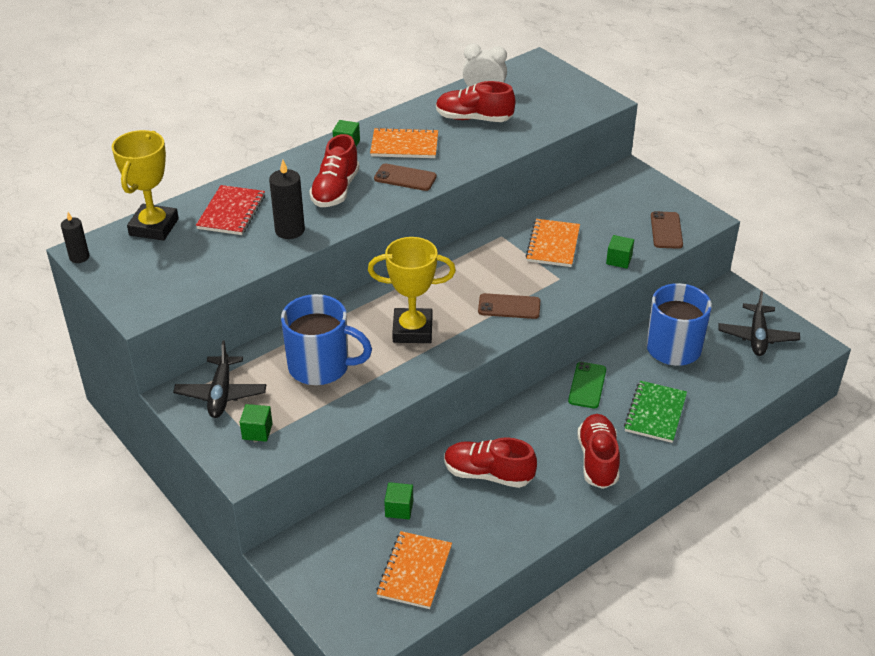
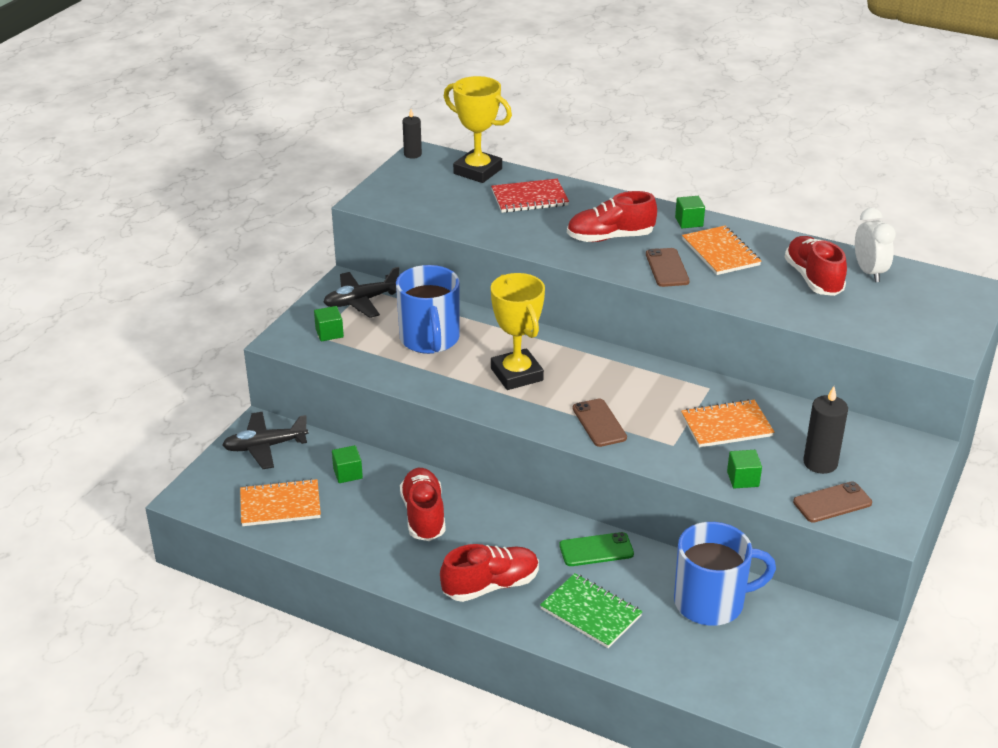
camera: 65 degrees right, 5 degrees down
(154, 227) = (477, 171): yellow trophy -> yellow trophy turned 45 degrees clockwise
(290, 230) = (529, 233): black candle -> black candle (820, 463)
(655, 413) = (590, 612): green notebook -> green notebook turned 45 degrees clockwise
(757, 337) = (789, 671): black plane -> black plane (265, 446)

